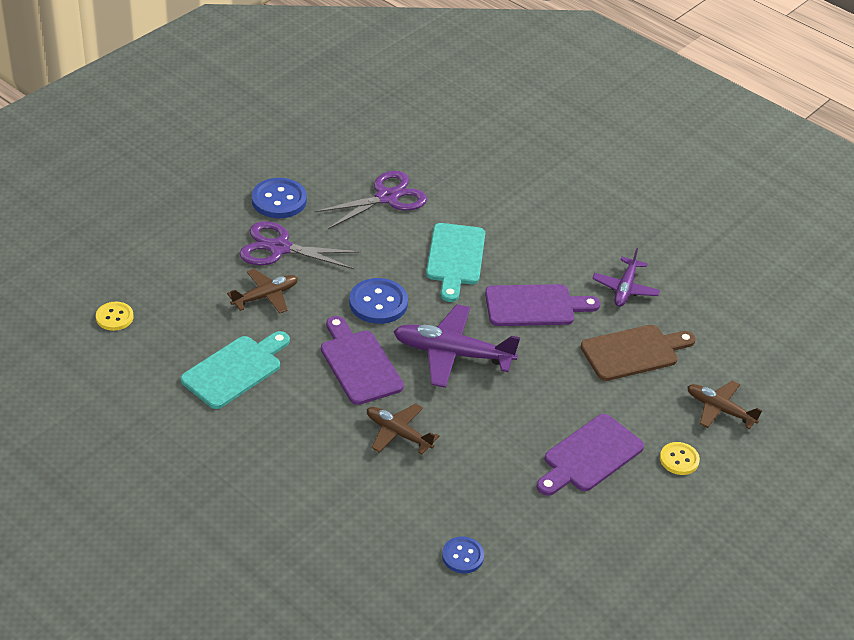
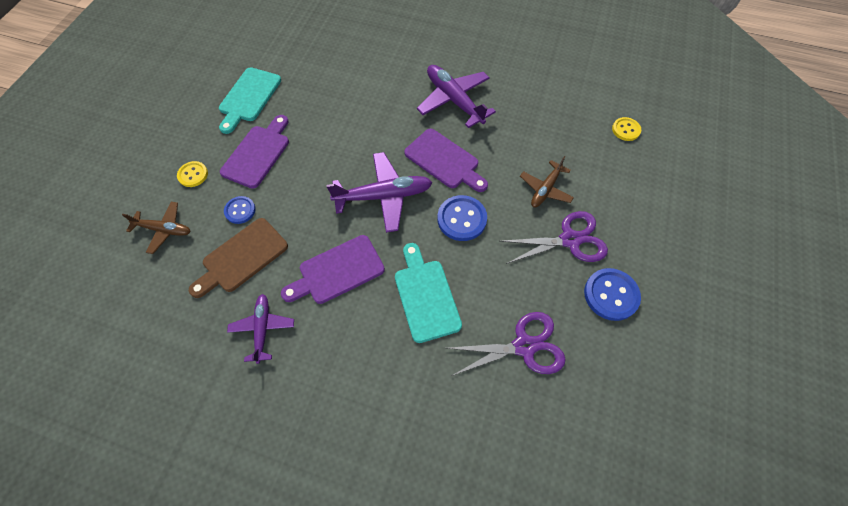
camera: 160 degrees right, 20 degrees up
(235, 370) = (520, 124): turquoise cutting board -> turquoise cutting board (249, 97)
(297, 430) = (454, 100): none -> purple plane
(387, 198) = (524, 346): purple scissors -> purple scissors turned 135 degrees counterclockwise
(398, 433) = (391, 121): brown plane -> none
(462, 556) = (318, 65): blue button -> blue button (240, 210)

